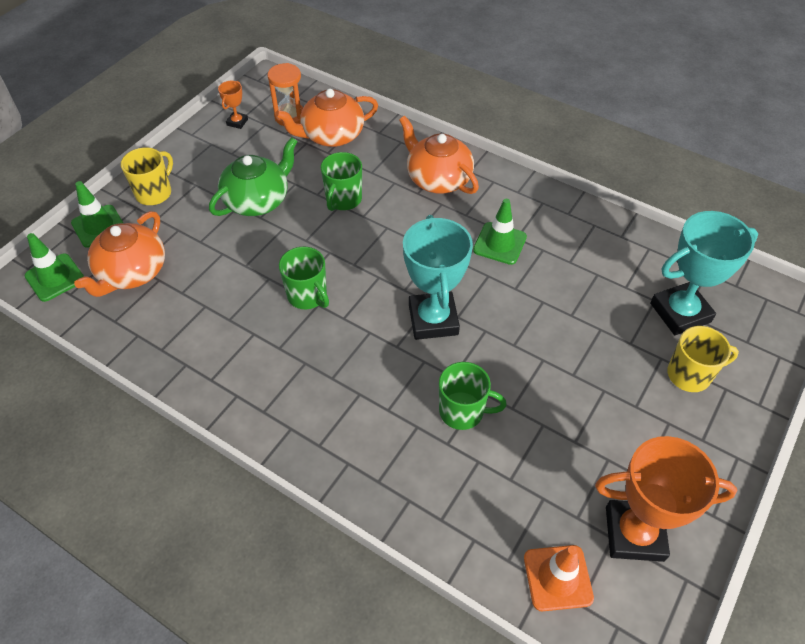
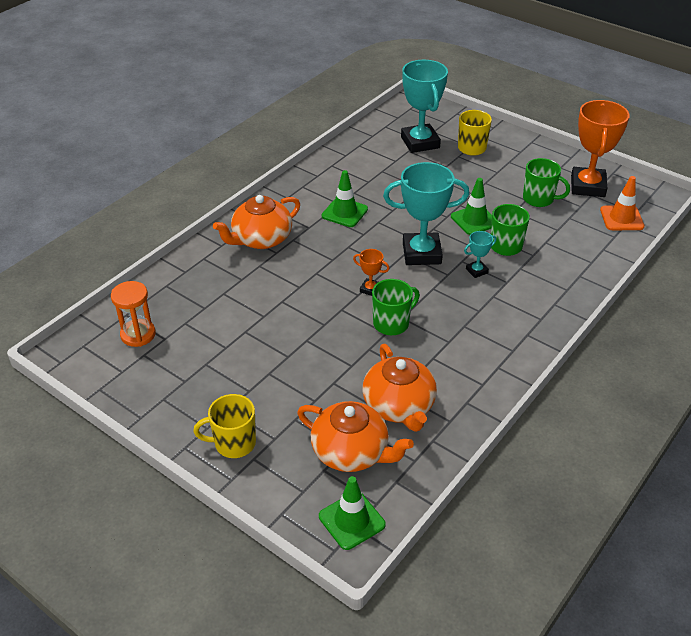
camera: 85 degrees left, 10 degrees down
(99, 226) = (278, 489): green traffic cone -> green traffic cone (474, 220)
(154, 193) = (234, 443): yellow mug -> yellow mug turned 45 degrees counterclockwise
(237, 122) = (132, 377): orange trophy -> orange trophy (370, 289)
(258, 200) = (264, 358): green teapot -> none
(331, 135) = (179, 304): orange teapot -> orange teapot (399, 406)
(343, 199) = (275, 298): green mug -> green mug (539, 199)
(406, 377) = (476, 271): none -> turquoise trophy

